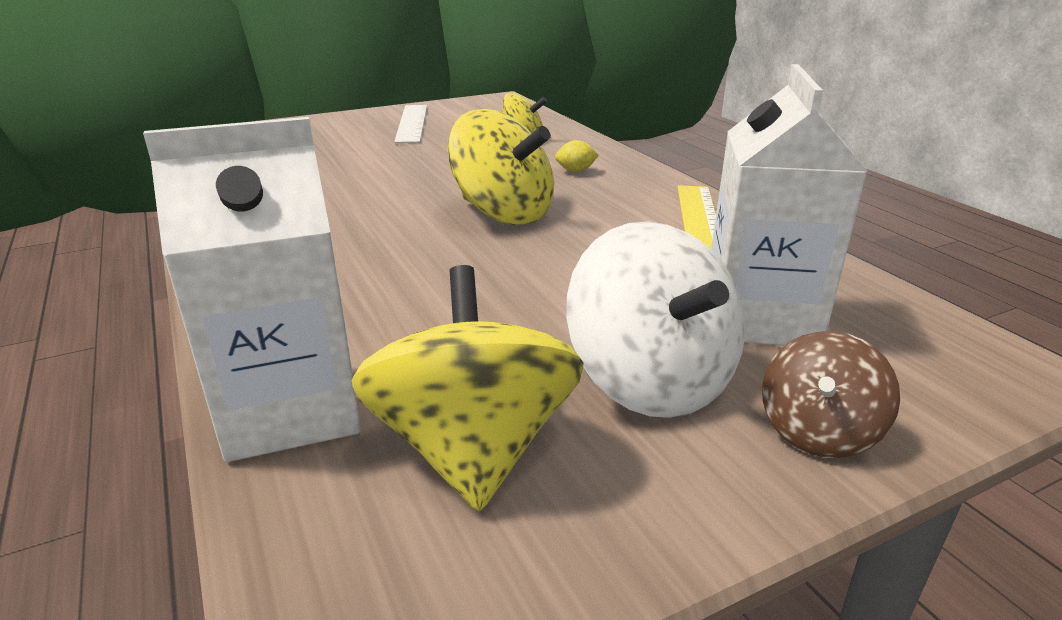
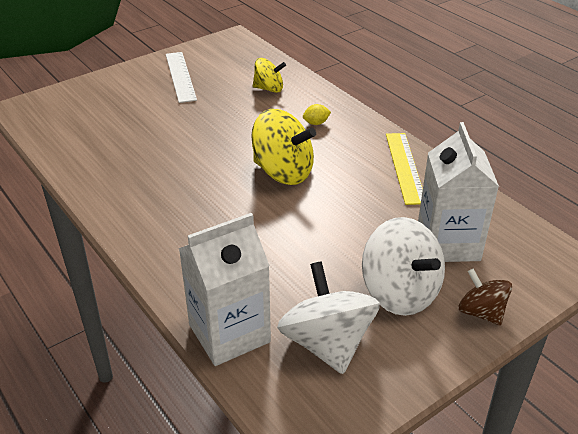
camera: 10 degrees left, 10 degrees up
(473, 449) = (327, 343): yellow spinning top -> white spinning top
(818, 432) = (481, 312): brown spinning top -> brown spinning top turned 120 degrees clockwise

